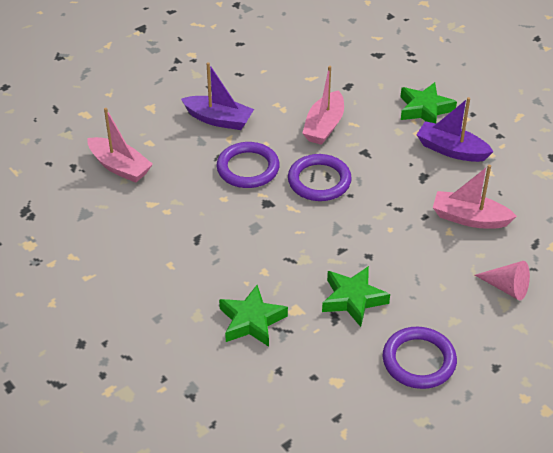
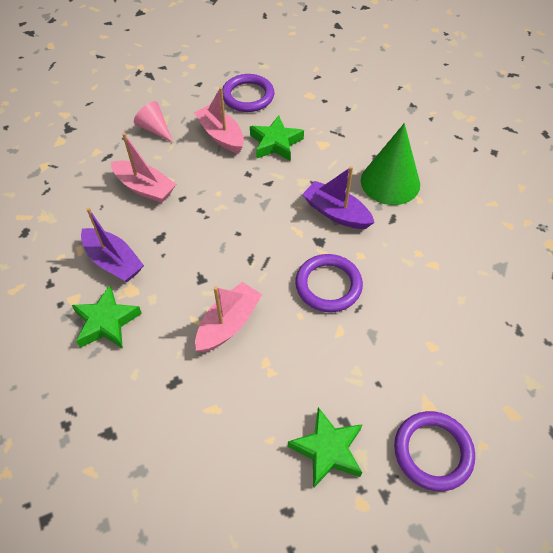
camera: 165 degrees left, 10 degrees up
(120, 167) = (466, 318): pink boat -> pink boat (221, 135)
(205, 278) = (390, 182): none -> green cone
(218, 119) = (346, 363): purple boat -> purple boat (336, 213)
(251, 321) = (359, 142): green star -> green star (327, 450)
(319, 181) = (261, 254): purple ring -> purple ring (433, 452)

